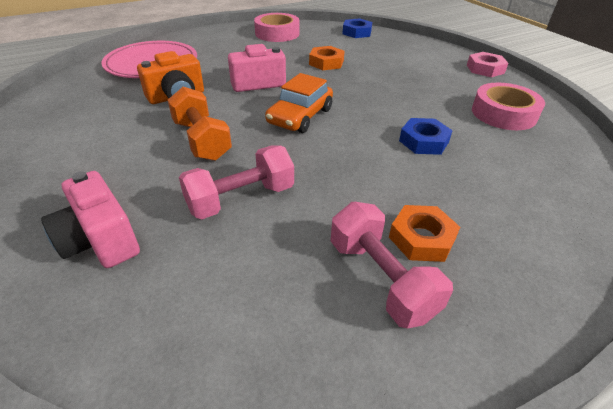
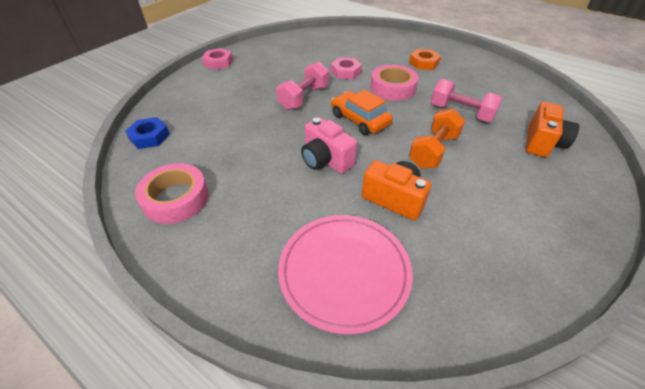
camera: 115 degrees left, 5 degrees up
(100, 240) = (542, 143): pink camera -> orange camera
(300, 116) = (360, 120): orange car -> orange car turned 135 degrees counterclockwise
(326, 62) = (251, 134): orange nut -> none
(381, 279) = (455, 67): pink dumbbell -> pink dumbbell (304, 97)
(423, 141) = (346, 72): blue nut -> pink nut
(503, 113) = (288, 53): pink tape -> pink tape (392, 88)

